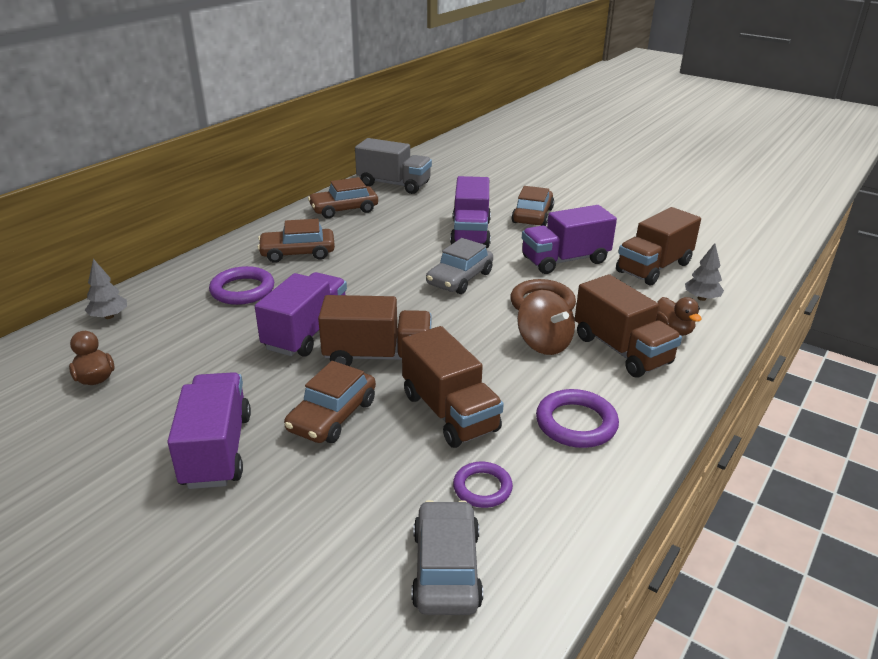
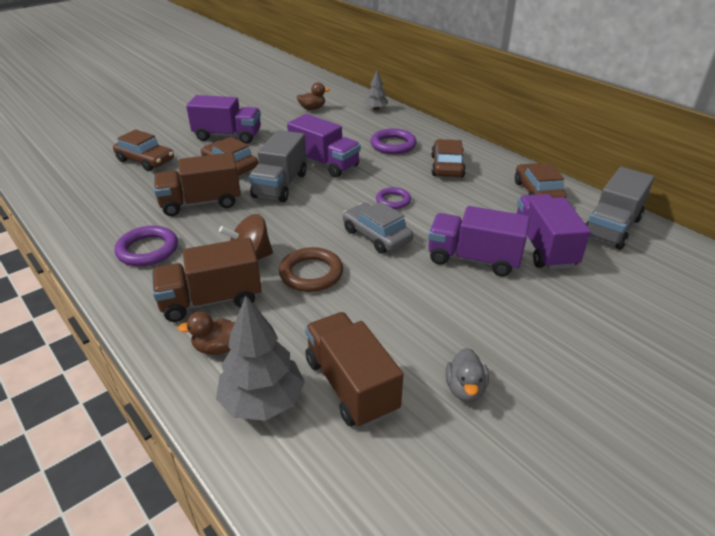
camera: 105 degrees right, 5 degrees up
(377, 356) = (280, 185): brown truck -> grey truck
(446, 568) = (91, 185): grey car -> none
(482, 488) = (129, 203): purple ring -> purple ring (393, 200)
(532, 216) = (520, 317): brown car -> brown car (145, 160)
(565, 260) = (392, 312): purple truck -> purple truck (543, 247)
(618, 231) = (465, 389): none -> grey duck
(701, 298) = (262, 401): grey tree -> grey tree, size x1.77

